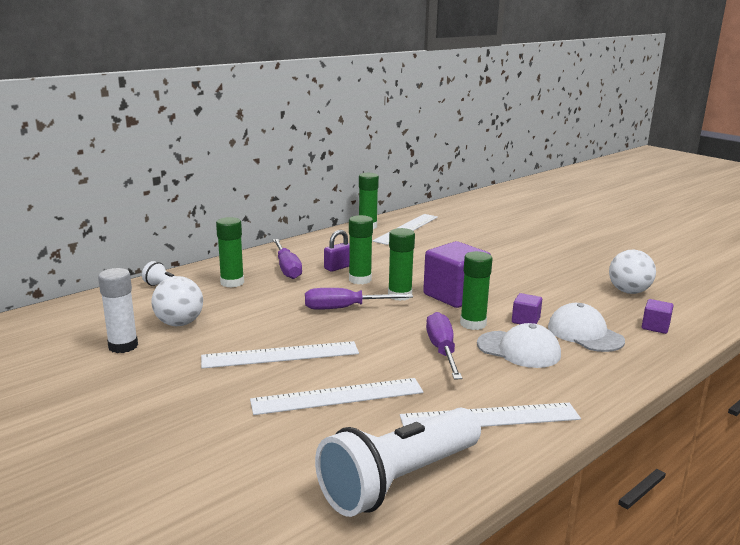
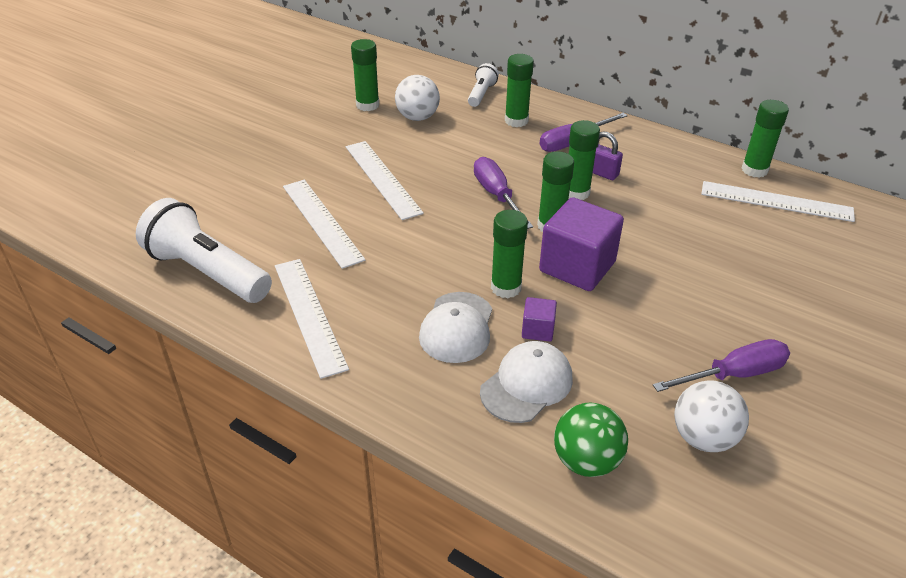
camera: 75 degrees right, 20 degrees up
(123, 346) = (367, 105): white glue stick -> green glue stick
(442, 350) = (431, 271): purple screwdriver -> purple screwdriver (734, 374)
(655, 327) = (586, 461): purple cube -> green ball

